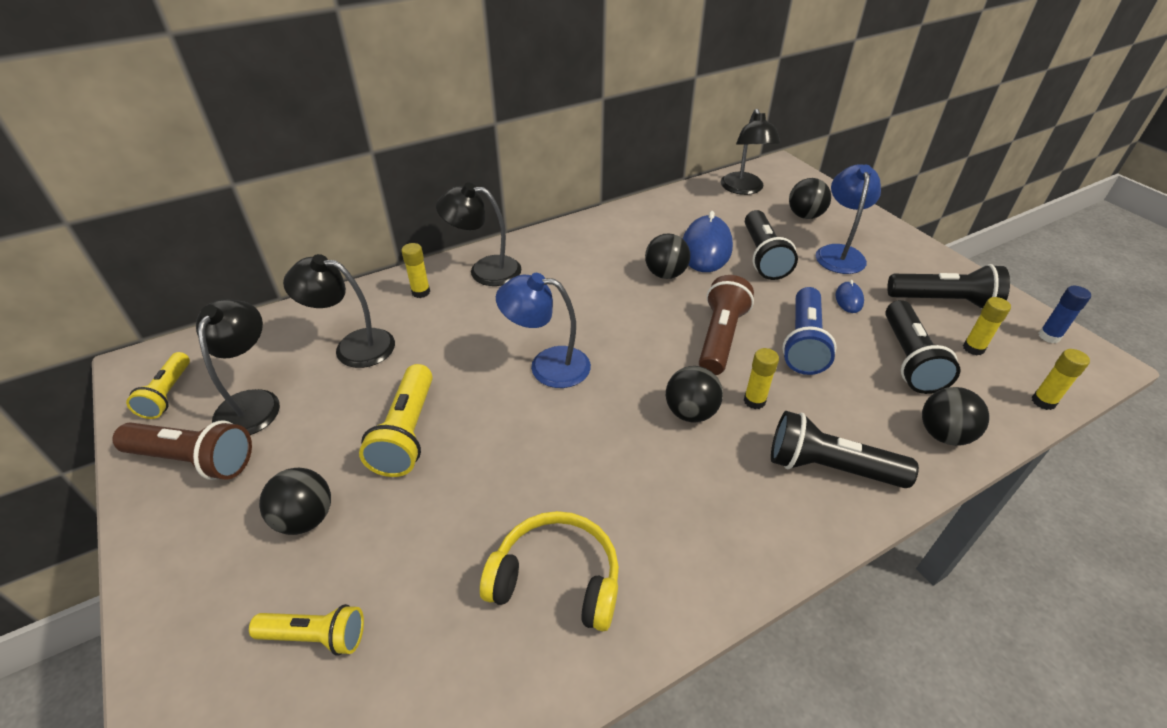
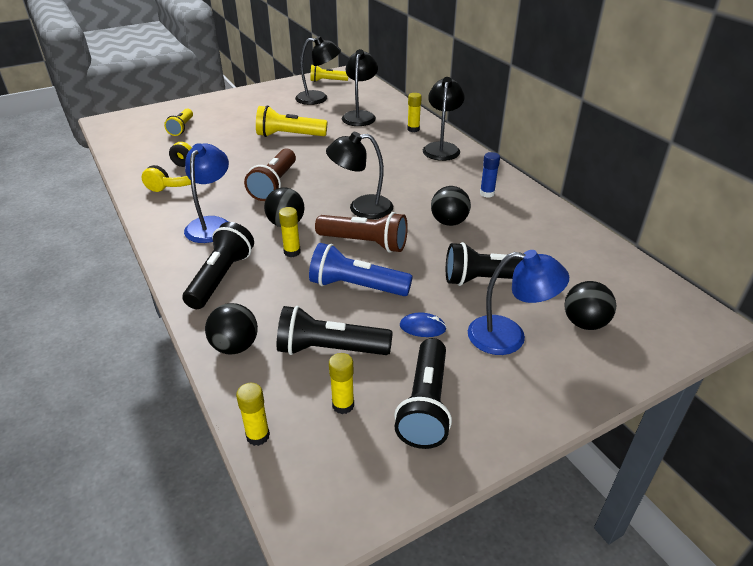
camera: 90 degrees right, 5 degrees down
(194, 460) = (283, 93): brown flashlight -> brown flashlight (274, 185)
(305, 518) = (242, 119): black ball -> none
(547, 365) = (338, 173): blue lamp -> blue lamp (211, 224)
(706, 248) = (495, 246): blue mouse -> none
(744, 189) = (628, 283): black lamp -> black lamp (361, 208)
(1049, 336) = (360, 489): blue glue stick -> blue glue stick (487, 193)

